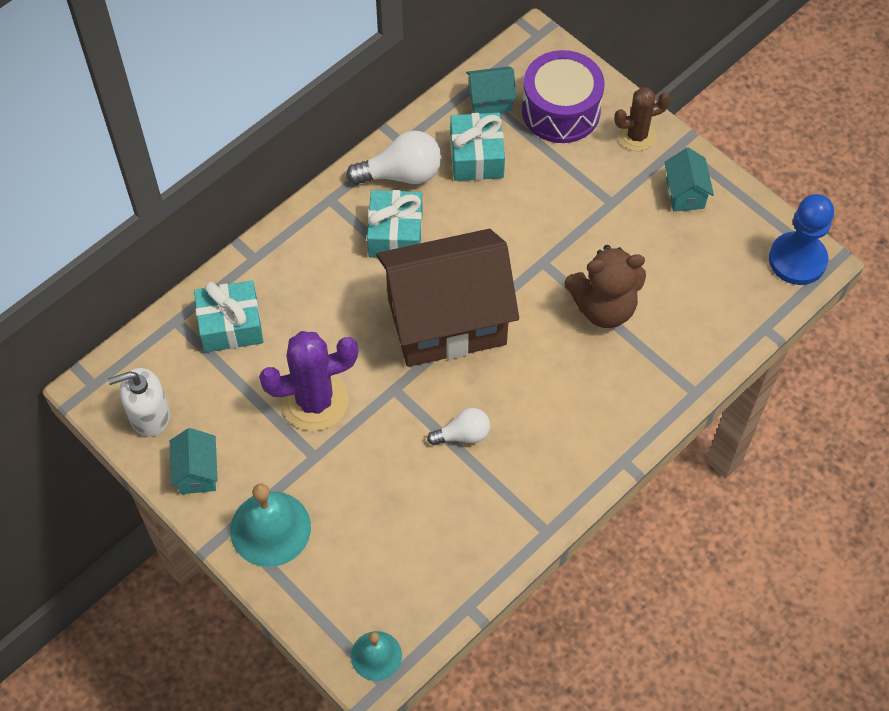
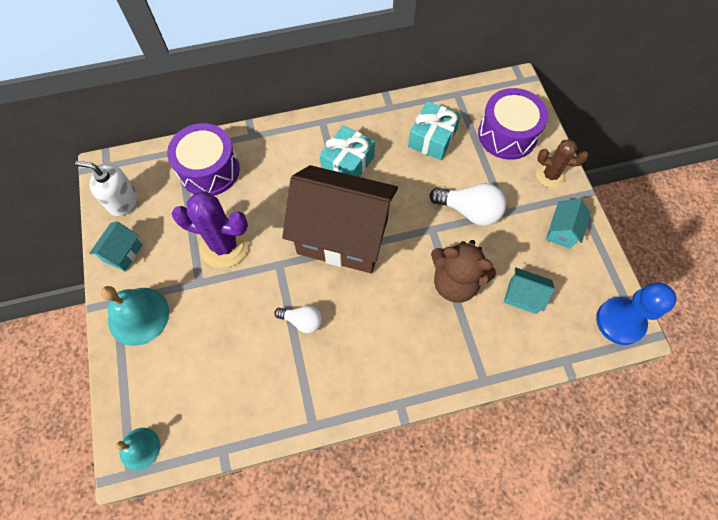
camera: 30 degrees right, 5 degrees up
(231, 325) = (209, 170): turquoise gift -> purple drum
(401, 174) = (377, 127): white light bulb -> white light bulb (469, 211)
(490, 101) = (463, 107): turquoise house -> turquoise house (522, 296)

